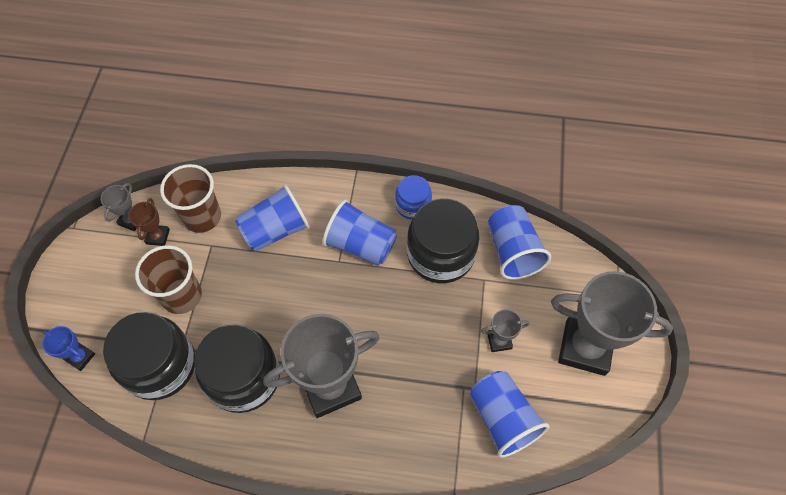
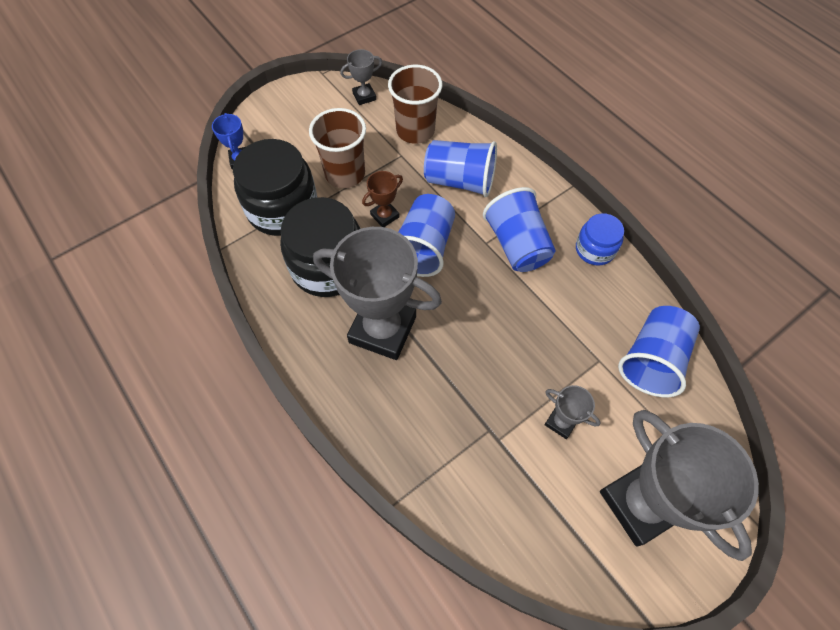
camera: 45 degrees right, 0 degrees up
(158, 236) = (370, 121): brown trophy -> brown trophy (385, 216)
(440, 254) = (579, 307): black jar -> none
(502, 418) = (497, 487): blue cup -> blue cup (424, 248)

